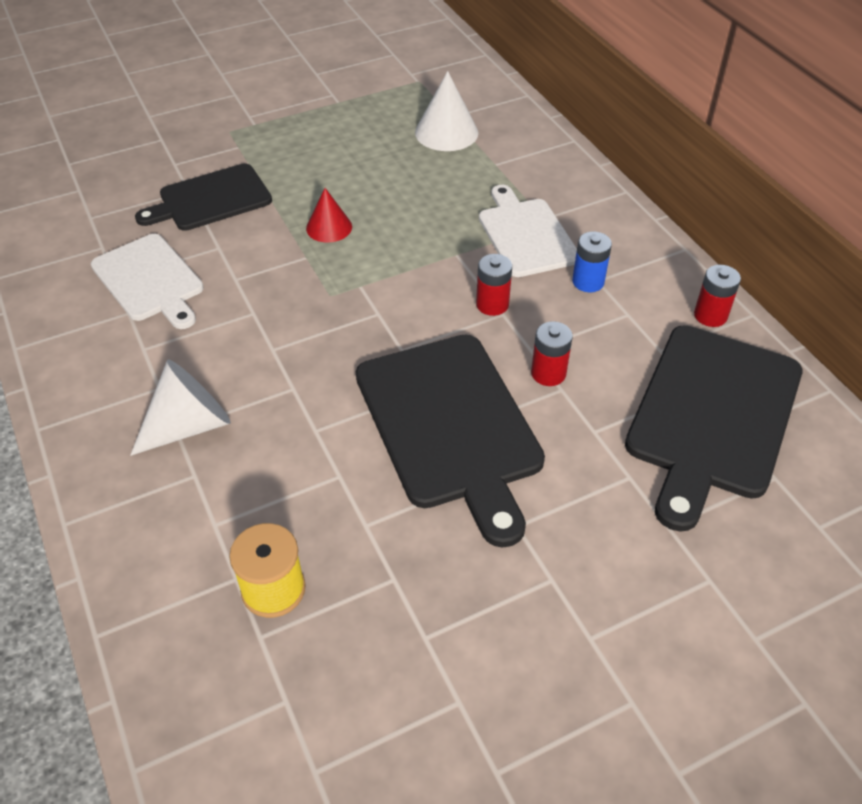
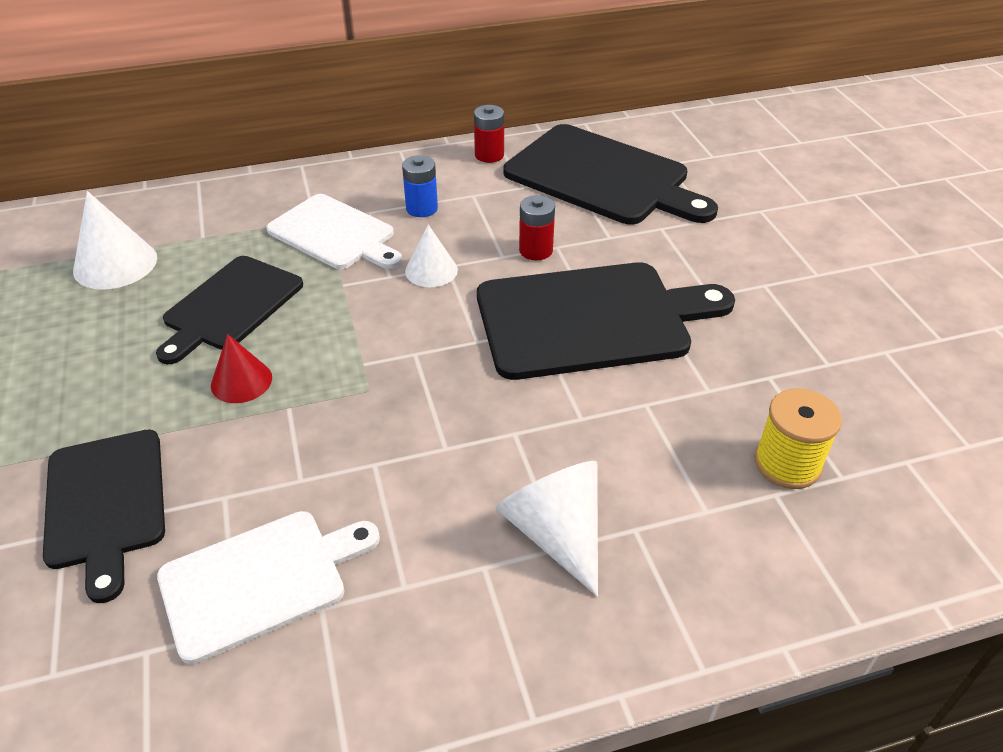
camera: 80 degrees left, 5 degrees down
(412, 201) = (230, 306): none -> black cutting board
(492, 304) = (431, 270): red battery -> white cone
(526, 234) = (335, 234): white cutting board -> white cutting board turned 135 degrees counterclockwise

